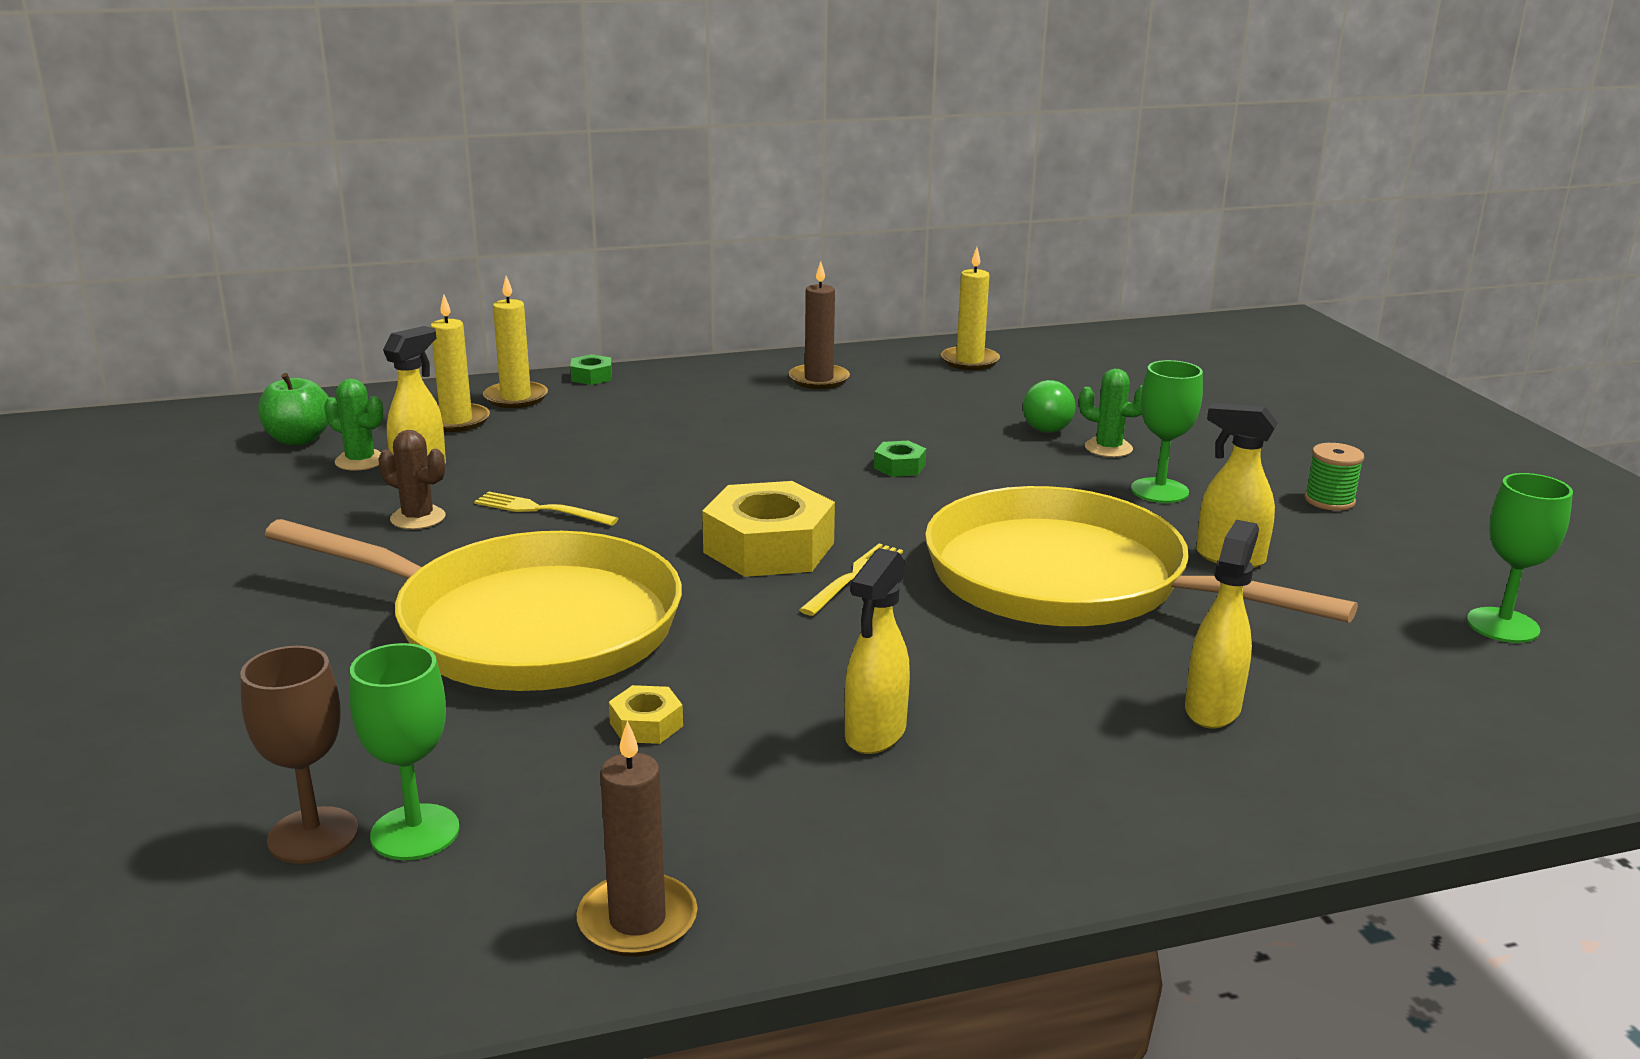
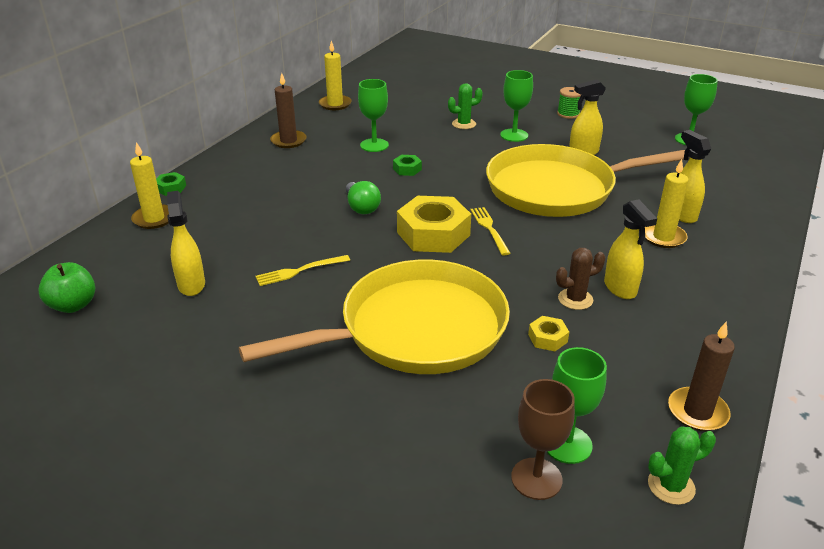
camera: 45 degrees left, 10 degrees up
(360, 461) = (143, 297): green cactus -> green cactus (671, 486)
(418, 518) = (247, 309): brown cactus -> brown cactus (575, 299)
(456, 421) = (148, 247): yellow candle -> yellow candle (663, 237)
(917, 424) = (374, 145): none -> green goblet
(1050, 425) = (425, 123): green light bulb -> green light bulb (361, 207)

